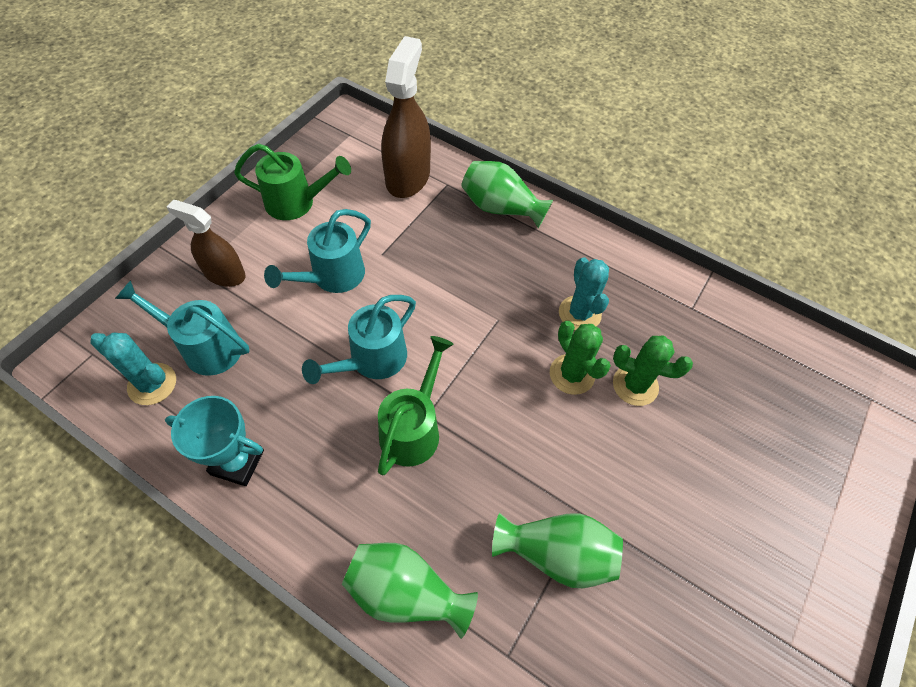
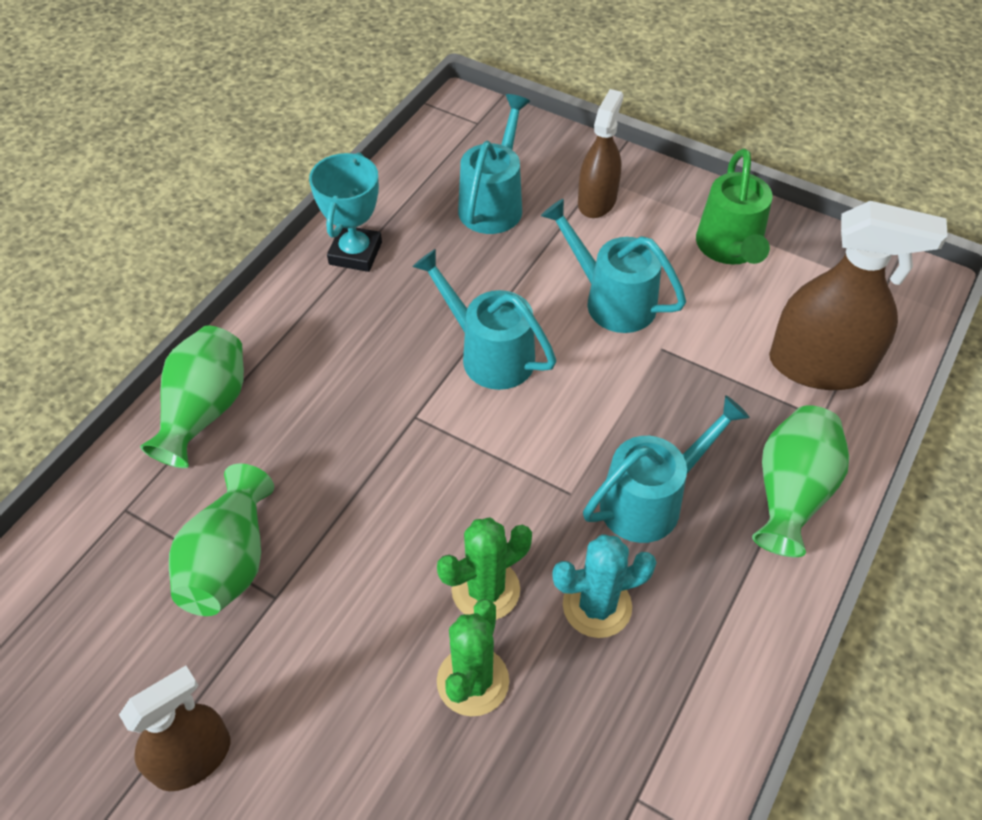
camera: 90 degrees right, 5 degrees down
(152, 384) = (444, 172): turquoise cactus -> none
(413, 427) = (397, 404): green watering can -> none
(504, 276) = (651, 499): none -> turquoise watering can
(710, 566) = (192, 758): none -> brown spray bottle

